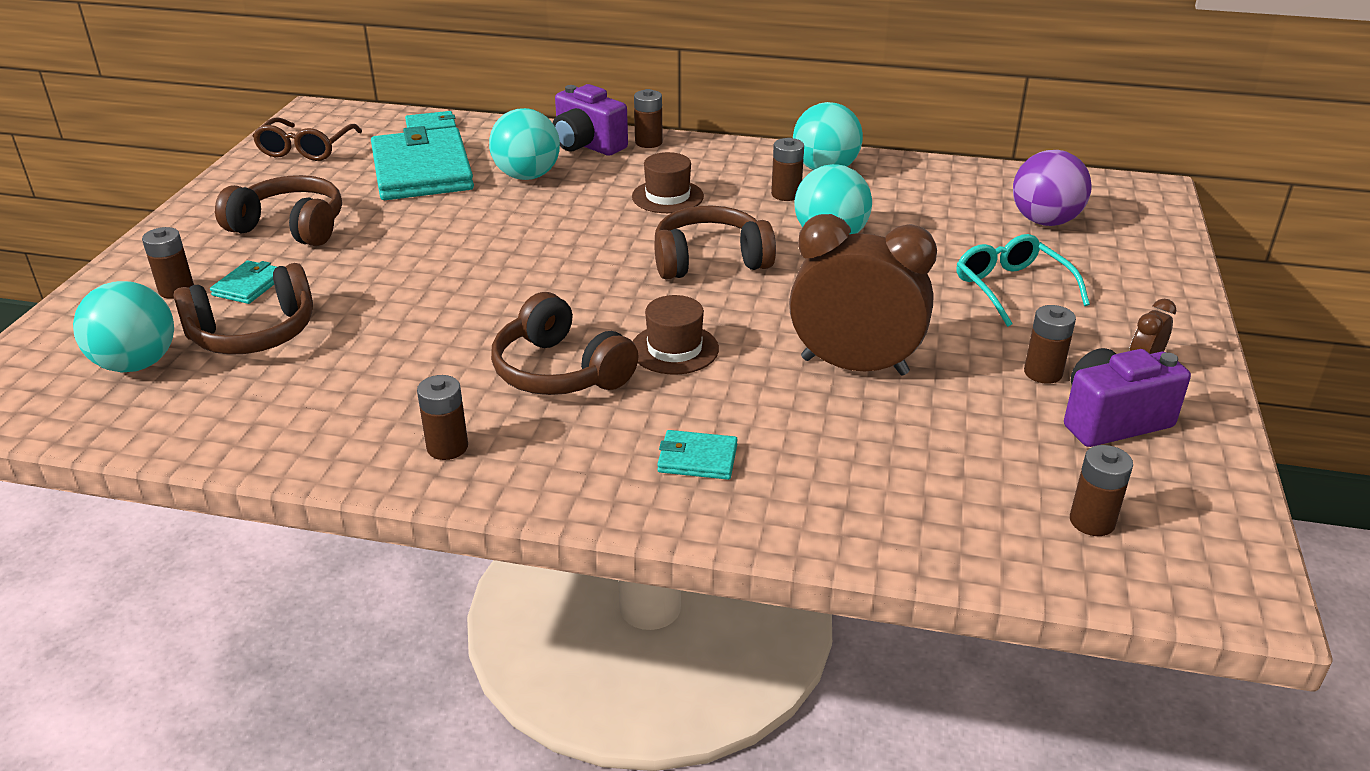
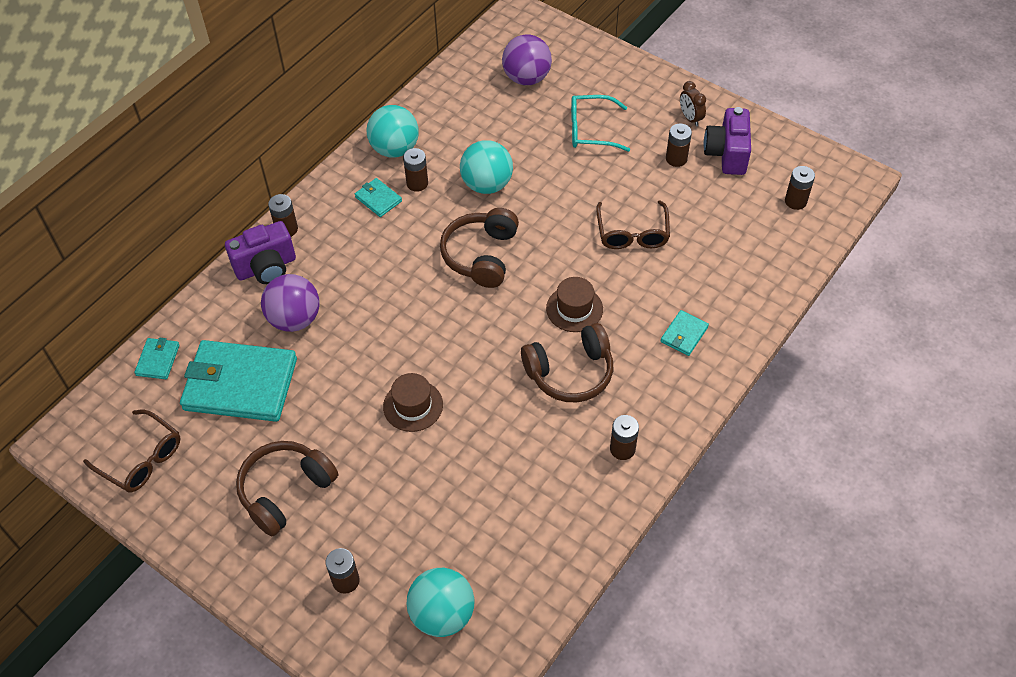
camera: 65 degrees left, 20 degrees up
(249, 285) = (366, 531): turquoise wallet -> turquoise wallet (378, 199)
(254, 333) = (438, 535): brown headphones -> none
(527, 176) = (295, 319): turquoise ball -> purple ball
(667, 196) = (380, 247): brown hat -> brown hat (413, 406)
(854, 366) = (632, 233): brown clock -> brown glasses

